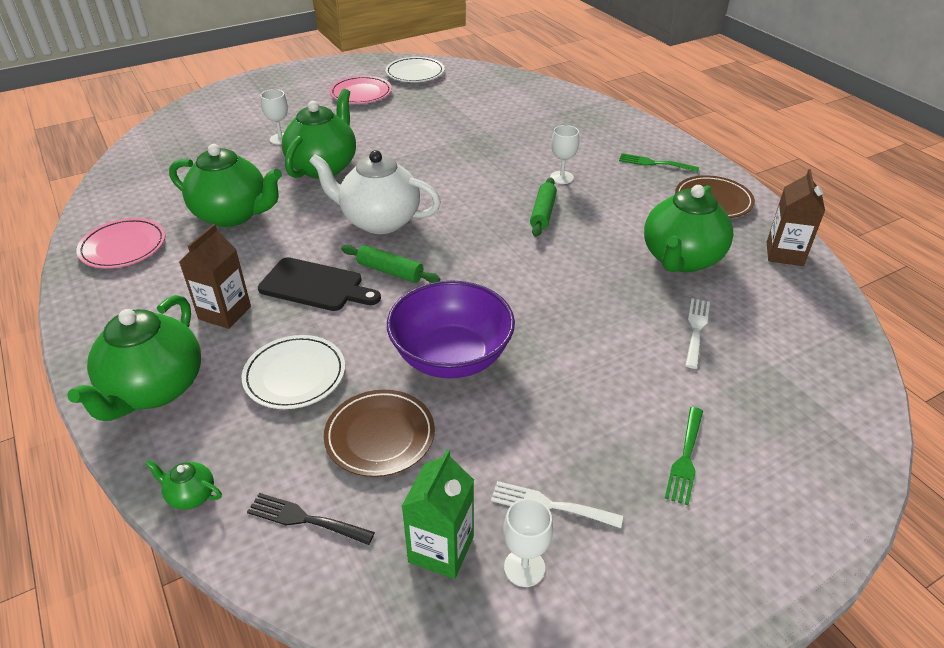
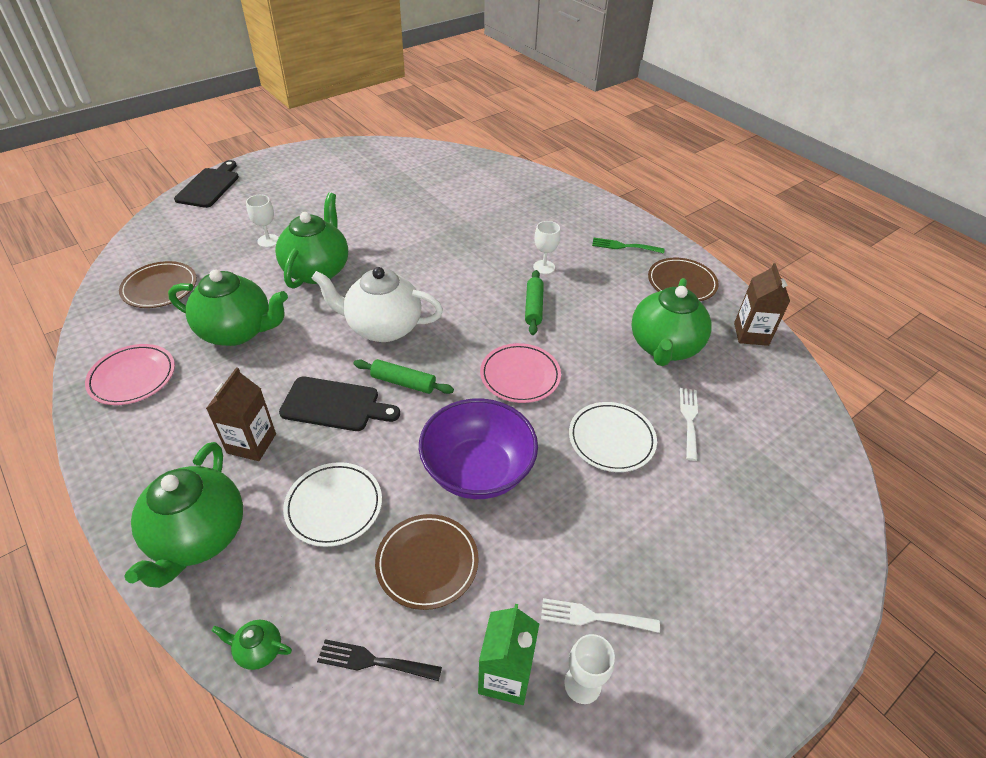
camera: 10 degrees left, 5 degrees up
(166, 173) = (160, 288): none -> brown plate
(233, 90) = (209, 186): none -> black cutting board
(361, 93) = (338, 184): pink plate -> pink plate (520, 376)
(415, 73) = (386, 158): white plate -> white plate (611, 439)
(685, 458) = (702, 553): green fork -> none

